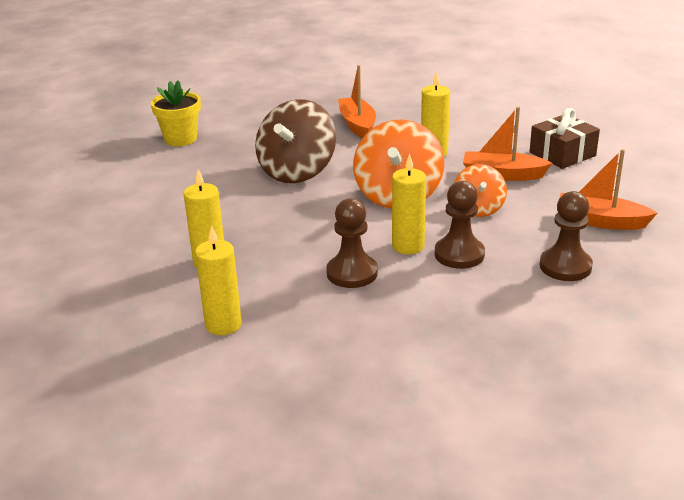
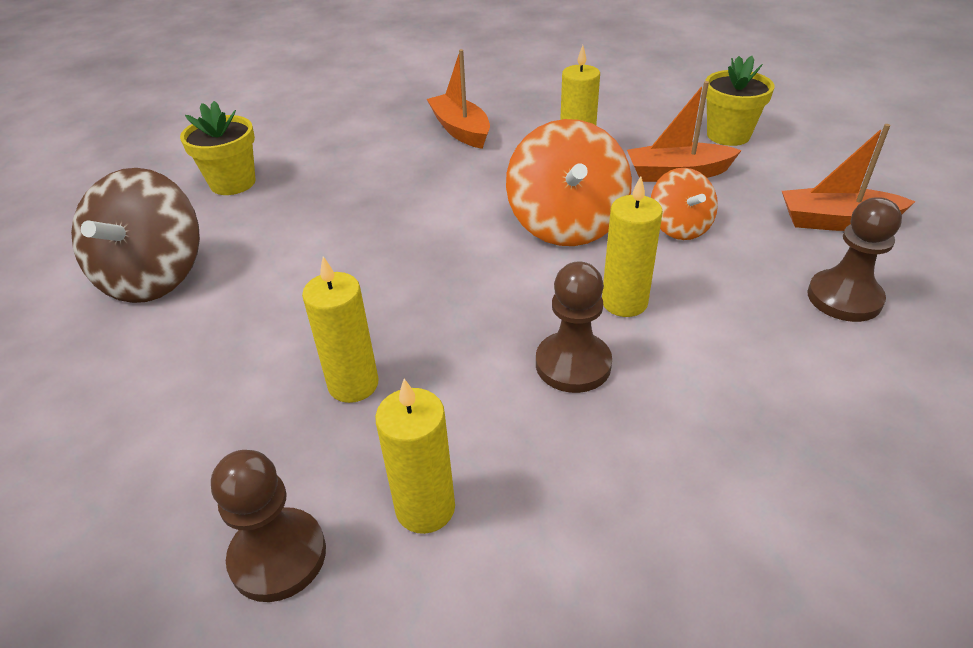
camera: 15 degrees left, 10 degrees up
(297, 171) = (415, 208): brown spinning top -> brown spinning top (154, 277)
(459, 254) = (699, 304): brown pawn -> brown pawn (278, 556)
(562, 154) = (728, 135): brown gift -> yellow flower pot

